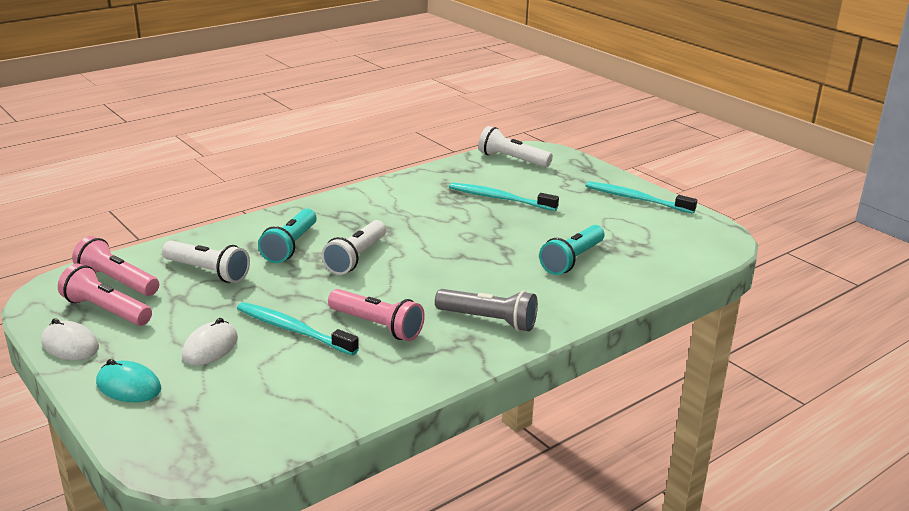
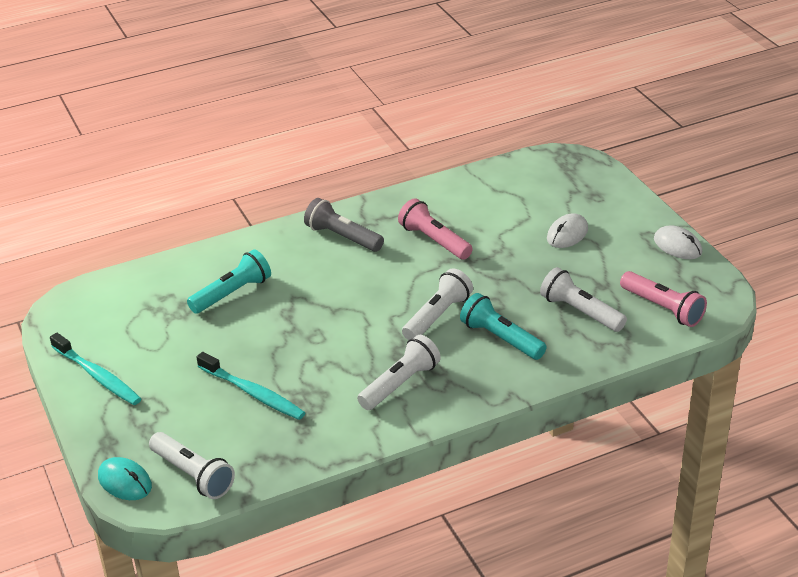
camera: 165 degrees left, 10 degrees up
(106, 310) = (661, 276): pink flashlight -> none
(128, 386) = (621, 209): turquoise mouse -> turquoise mouse (125, 482)
(290, 246) = (501, 338): turquoise flashlight -> turquoise flashlight turned 75 degrees counterclockwise
(293, 330) = (502, 243): turquoise toothbrush -> none
(378, 211) = (400, 384): none -> white flashlight

